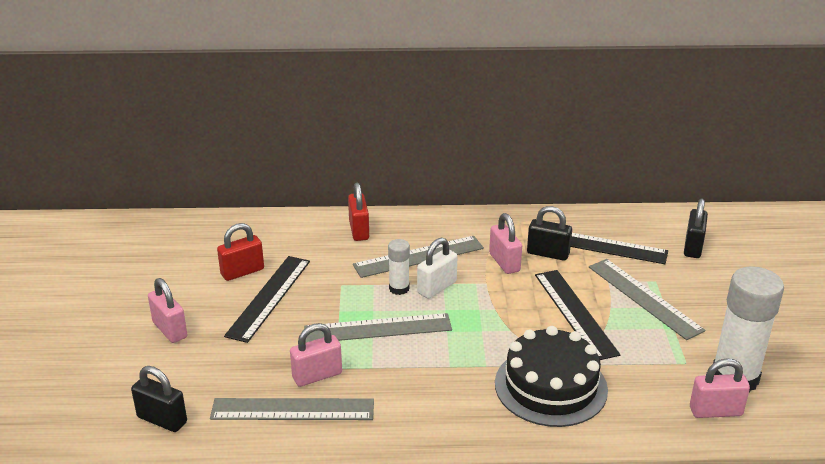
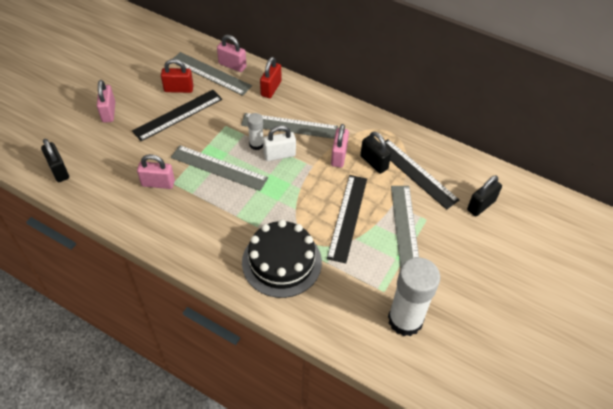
camera: 30 degrees right, 20 degrees up
(292, 409) = (127, 199): grey ruler -> grey ruler (210, 73)
(715, 411) = (367, 336): pink padlock -> pink padlock (232, 65)

